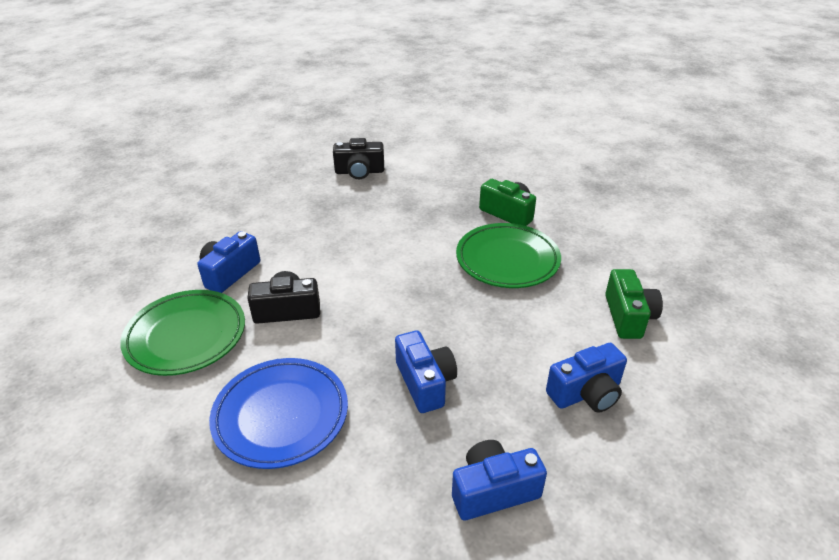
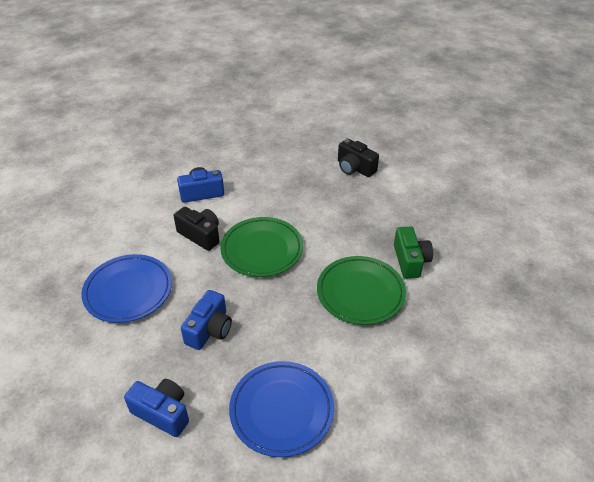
camera: 45 degrees right, 5 degrees up
(186, 336) = (142, 216): green plate -> green plate (262, 250)
(586, 393) = (281, 410): blue camera -> blue plate
(628, 316) = (381, 390): green camera -> none

